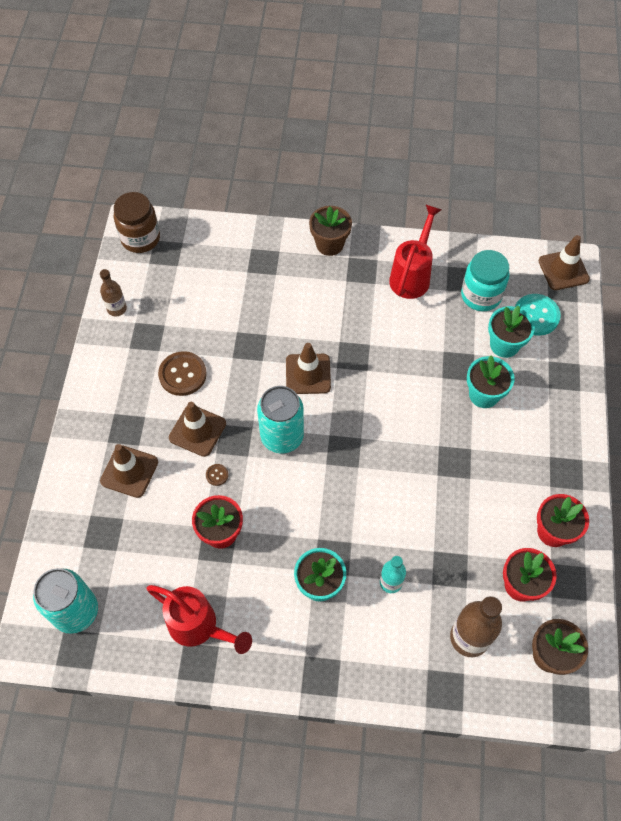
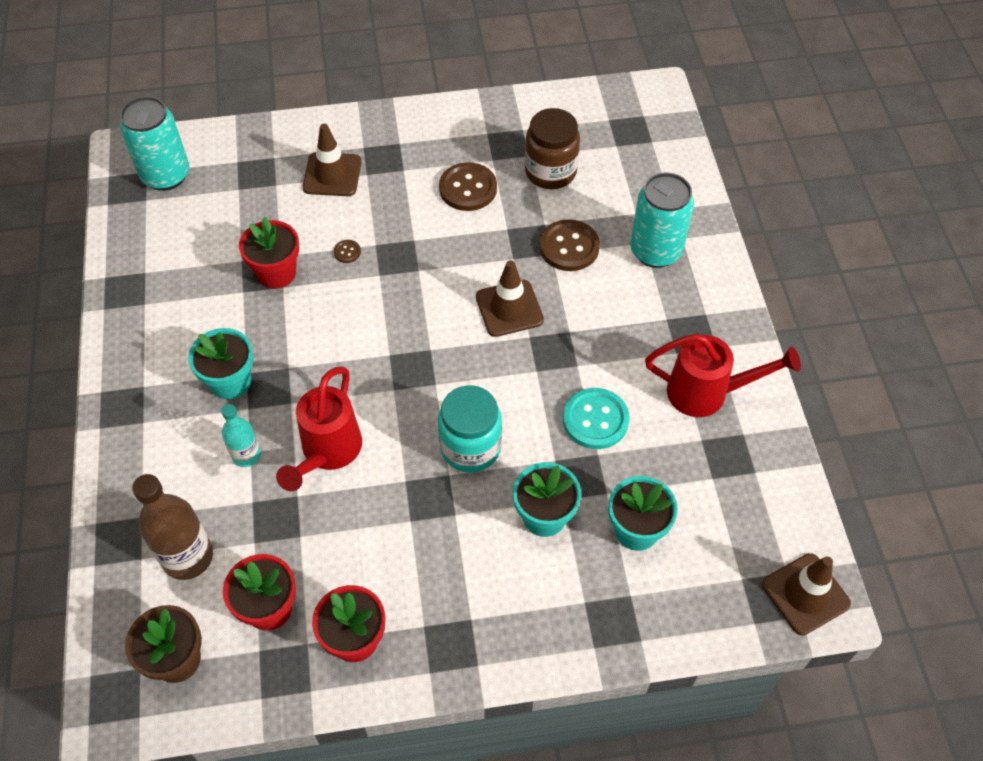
camera: 75 degrees right, 5 degrees down
(117, 309) = (534, 108): brown bottle -> none
(140, 238) = (640, 103): brown jar -> brown jar (550, 172)
(197, 430) = (399, 220): brown traffic cone -> none
(199, 626) = (164, 281): red watering can -> red watering can (328, 452)
(264, 321) = (569, 247): none -> brown button
(282, 437) = (413, 302): turquoise can -> turquoise can (655, 251)
(329, 244) = (717, 288): brown flower pot -> none
(481, 295) = (709, 485): turquoise jar -> turquoise jar (470, 447)
(536, 316) = (704, 566): turquoise button -> turquoise button (595, 420)

